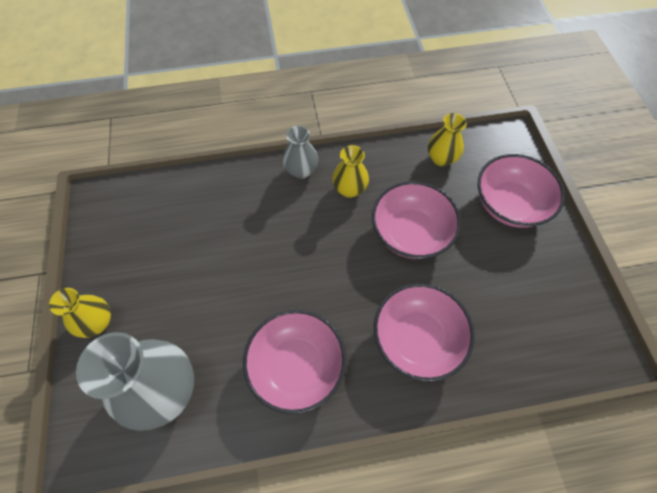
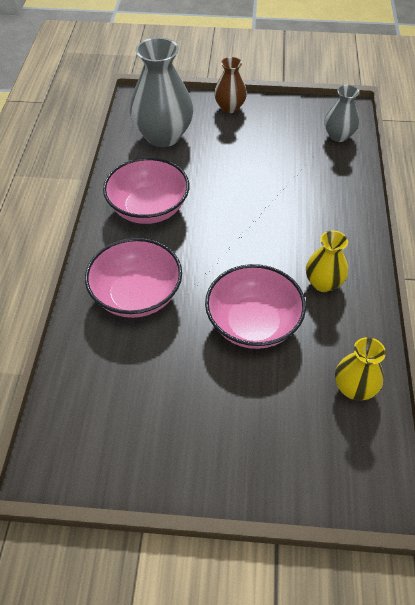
camera: 105 degrees right, 10 degrees down
(97, 322) = (230, 107): yellow vase -> brown vase
(301, 170) = (356, 247): grey vase -> grey vase (338, 136)
(509, 204) = (266, 442): pink bowl -> none

